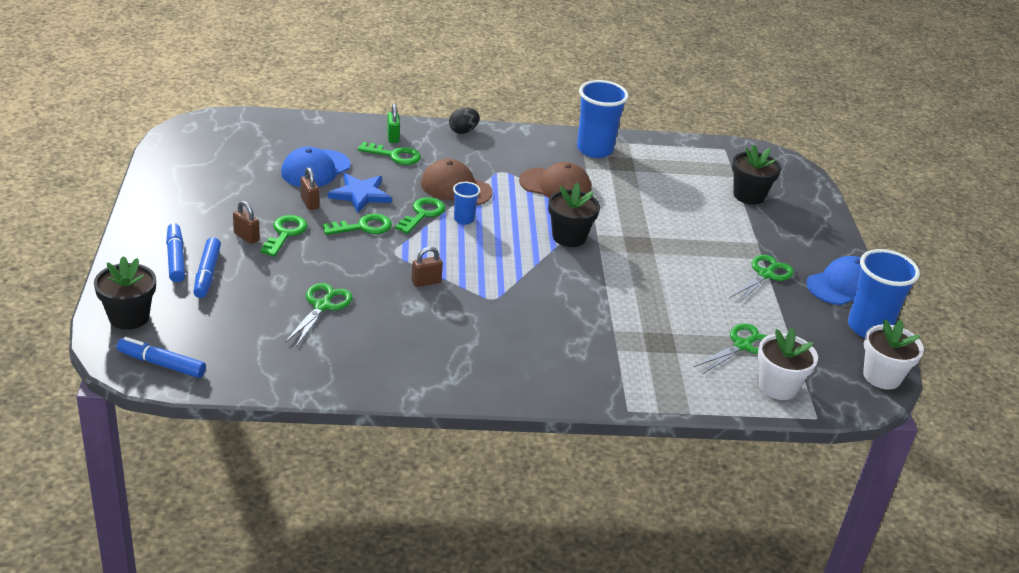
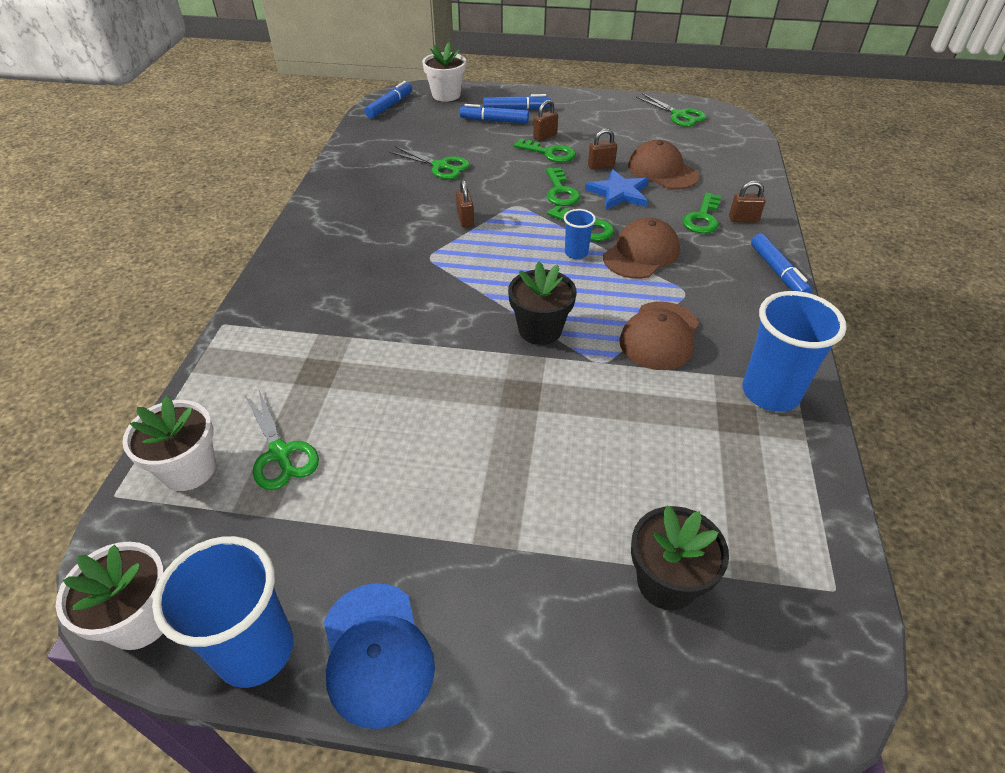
camera: 105 degrees right, 10 degrees up
(129, 317) = (446, 95): black flower pot -> white flower pot
(315, 169) = (662, 171): blue cap -> brown cap
(393, 137) = (743, 219): green padlock -> brown padlock
(463, 131) = (778, 272): black egg -> blue marker
(765, 275) = (428, 533): green scissors -> green scissors (679, 115)

